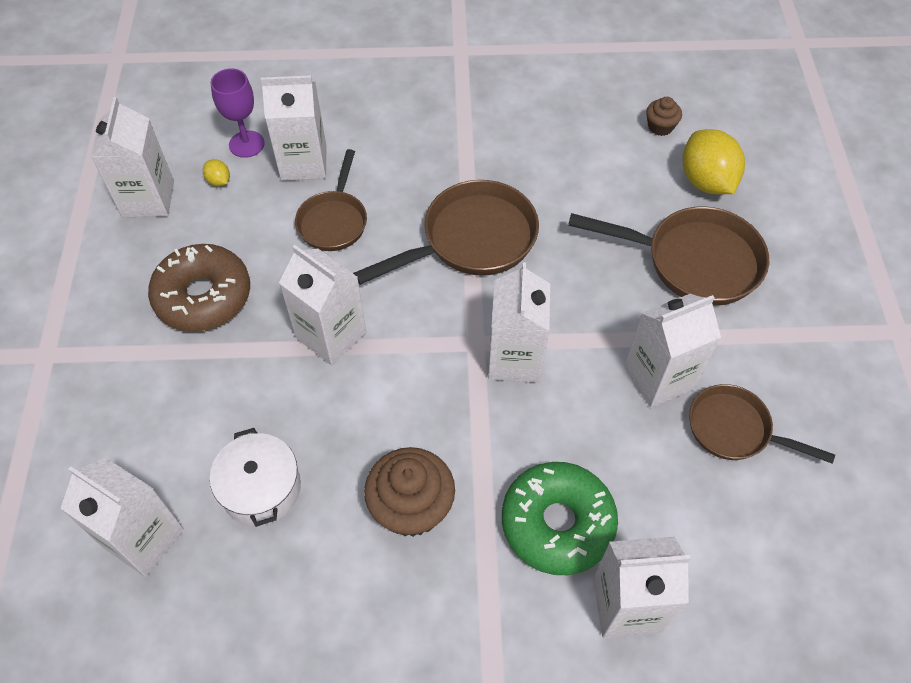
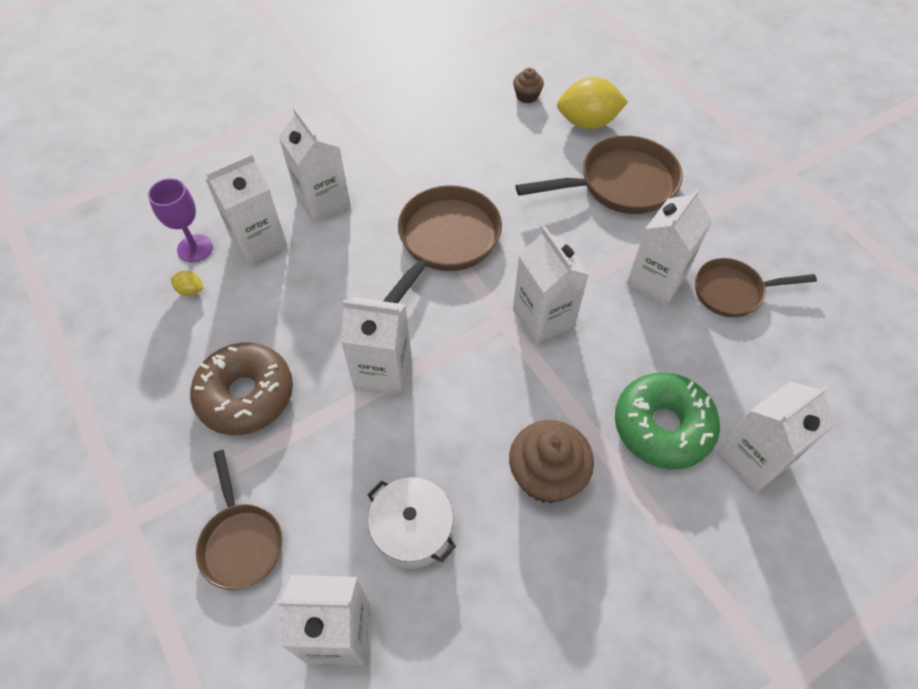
camera: 30 degrees left, 0 degrees up
(148, 199) = (132, 335): white carton -> white carton (323, 202)
(334, 221) = (319, 278): brown pan -> brown pan (241, 541)
(706, 181) = (587, 122): yellow lemon -> yellow lemon turned 45 degrees counterclockwise

